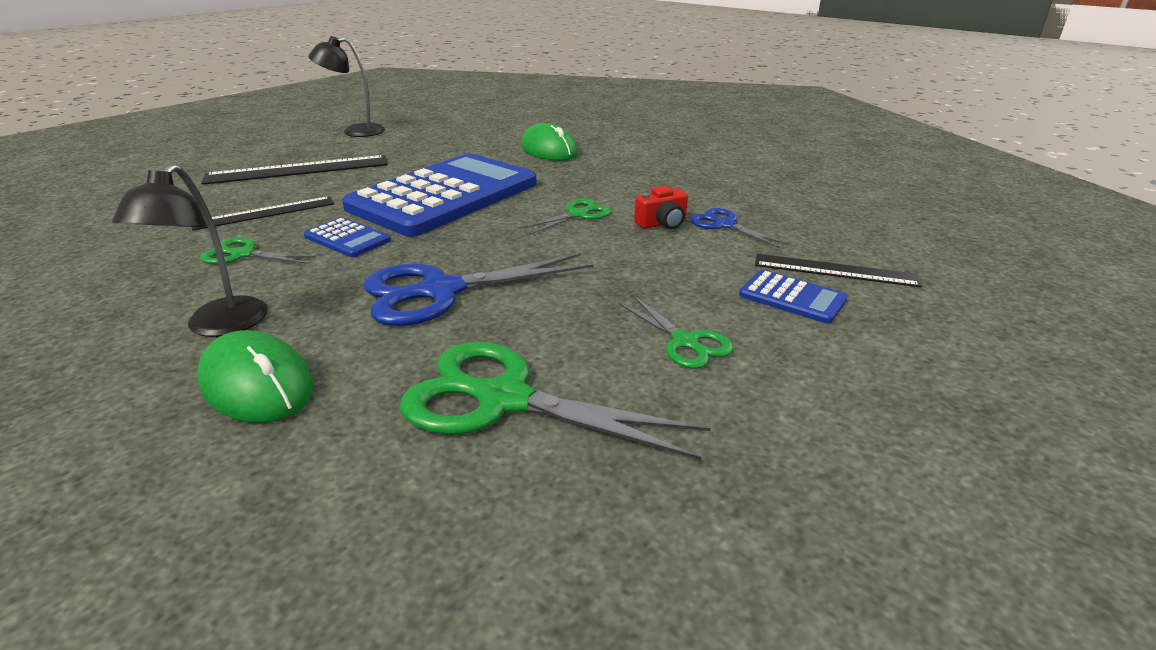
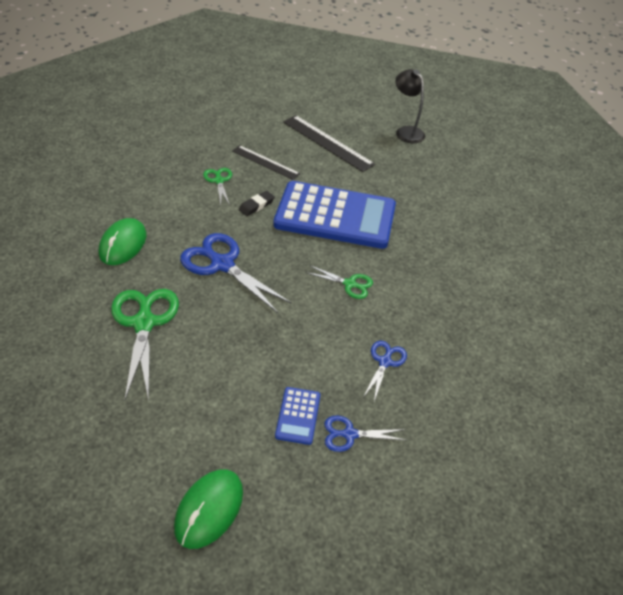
camera: 60 degrees right, 15 degrees up
(219, 326) = (156, 210): black lamp -> none
(347, 238) = (256, 205): blue calculator -> black eraser
(549, 150) = (452, 231): green mouse -> green mouse (209, 509)
(662, 223) = (364, 329): red camera -> none
(684, 342) = (222, 375): green scissors -> none
(835, 270) = (350, 434): black ruler -> blue scissors

